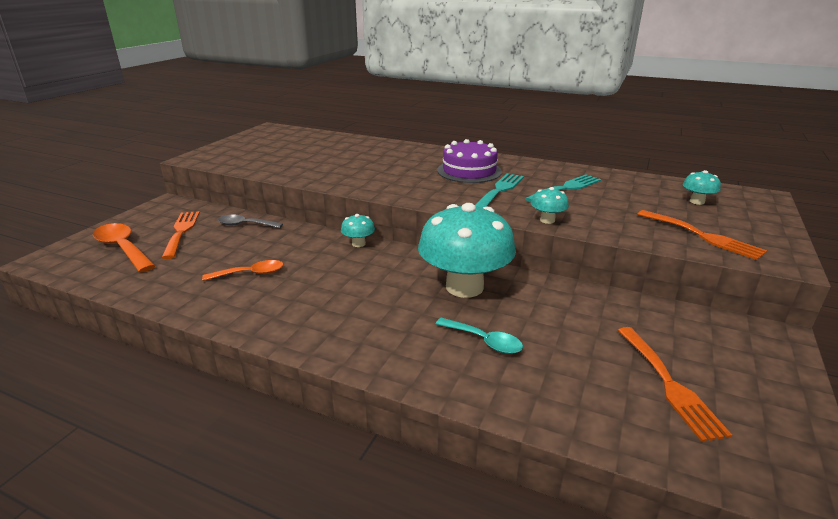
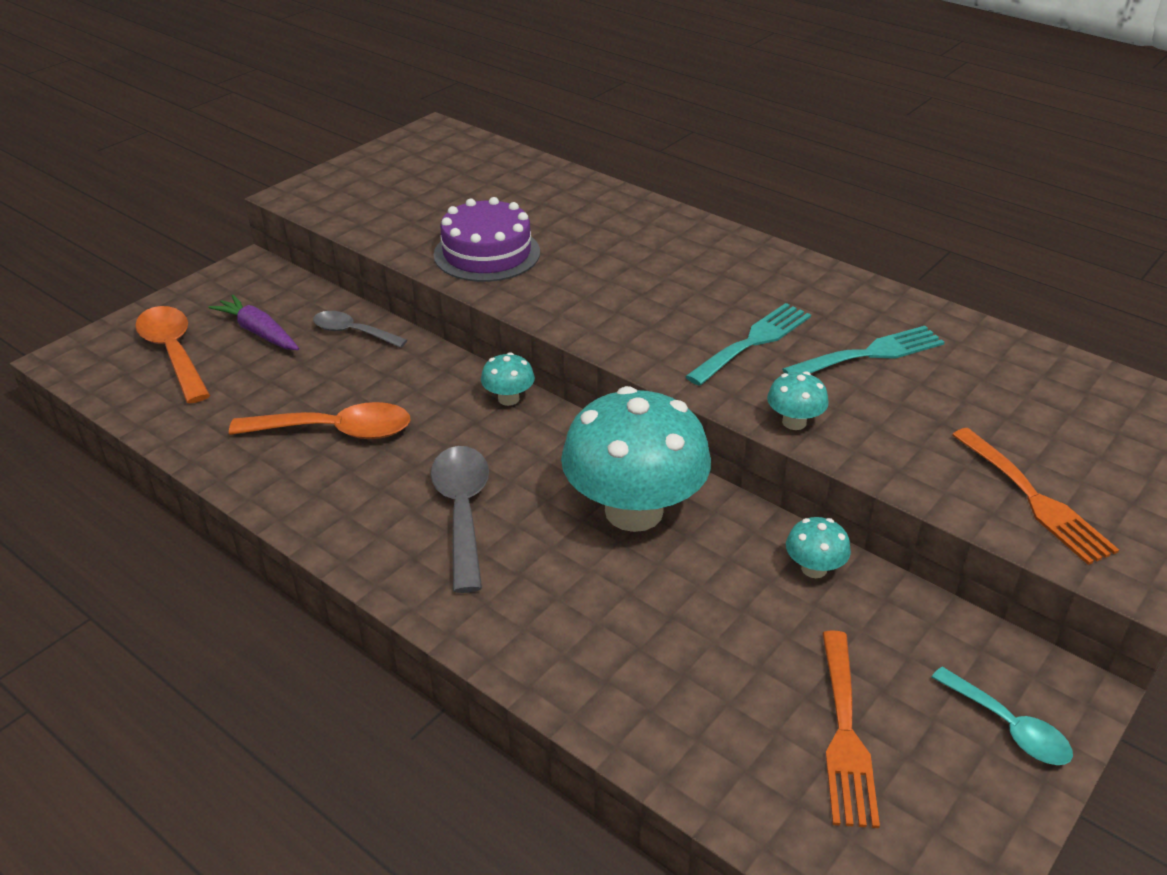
camera: 15 degrees right, 10 degrees up
(181, 232) = (258, 332): orange fork -> purple carrot
(250, 274) = (335, 431): orange spoon -> orange spoon, size x1.56
(354, 304) = (462, 512): none -> grey spoon
(469, 171) = (725, 287): purple cake -> purple cake (487, 253)
(484, 341) = (617, 611): turquoise spoon -> turquoise spoon (1008, 727)
(697, 201) = (1084, 421): turquoise mushroom -> turquoise mushroom (814, 569)

